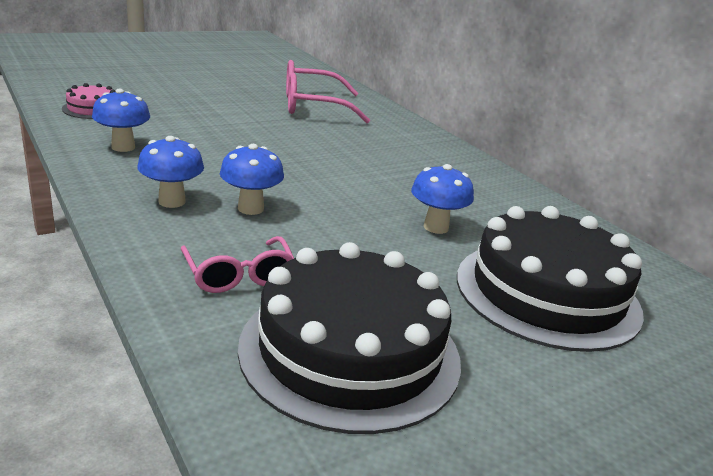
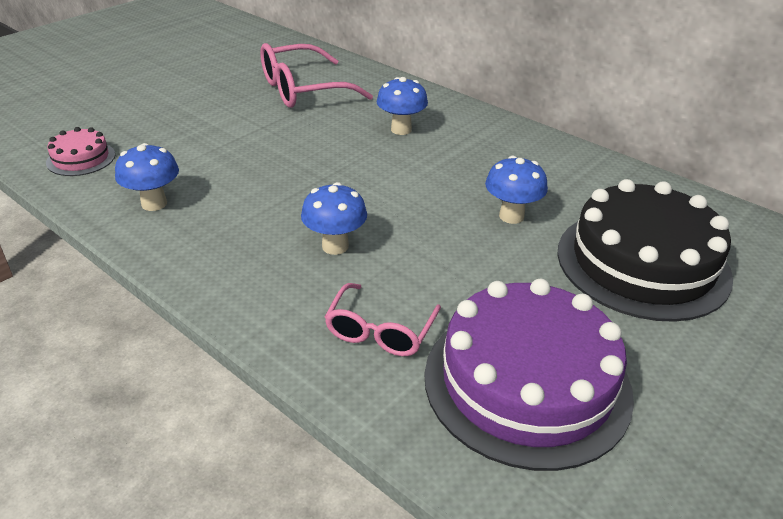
camera: 15 degrees left, 10 degrees up
(172, 201) = (255, 261): blue mushroom -> blue mushroom (401, 129)
(239, 275) = (380, 331): pink glasses -> pink glasses turned 60 degrees clockwise
(350, 351) = (527, 382): black cake -> purple cake

